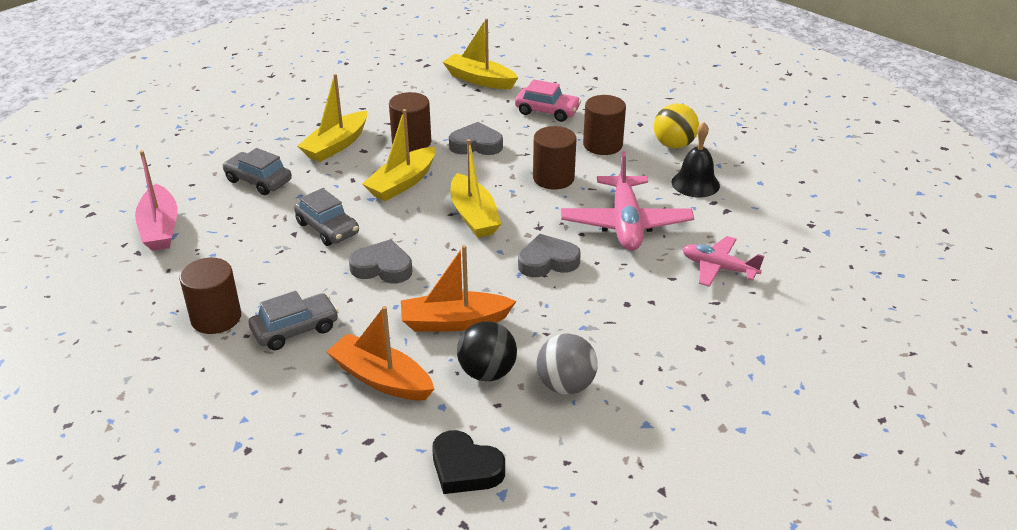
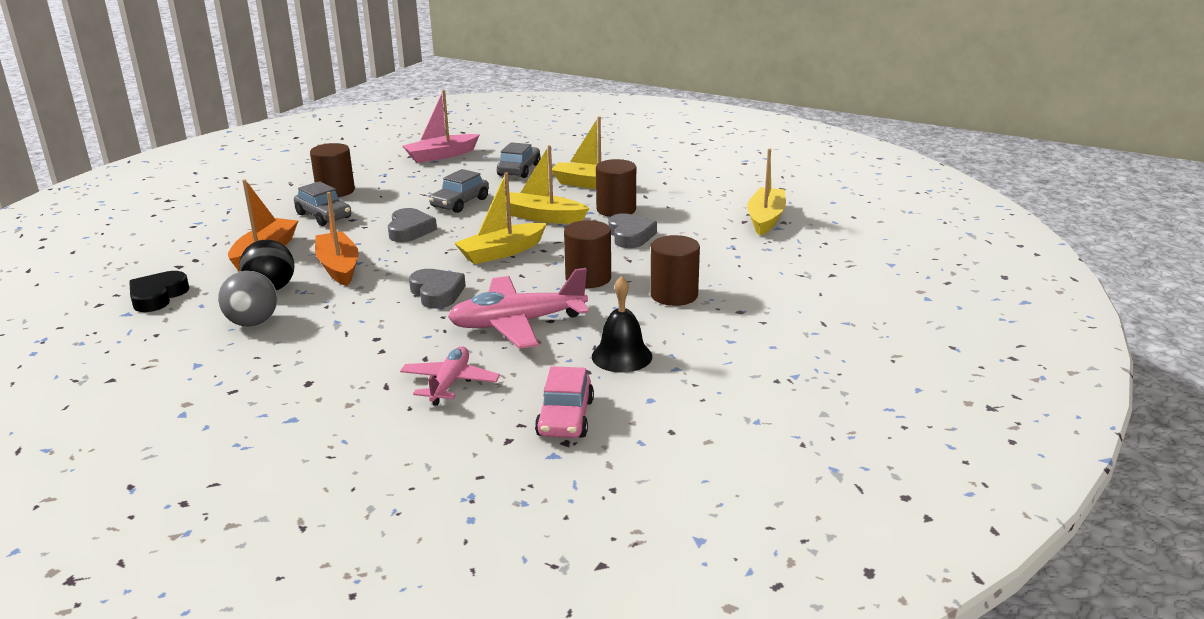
camera: 75 degrees right, 10 degrees down
(547, 111) = (726, 259): pink car -> pink car (565, 418)
(673, 145) = (704, 335): yellow ball -> none

